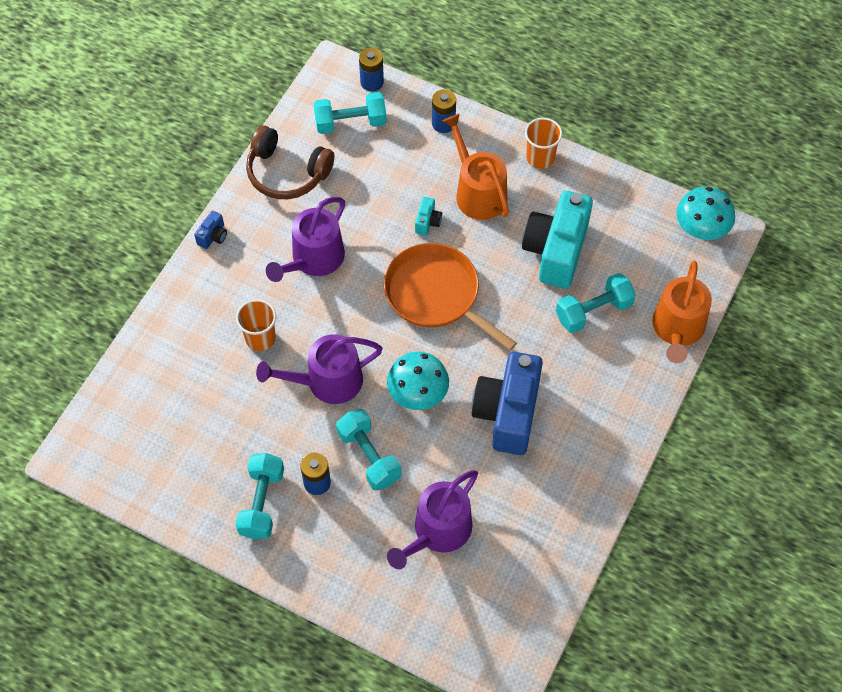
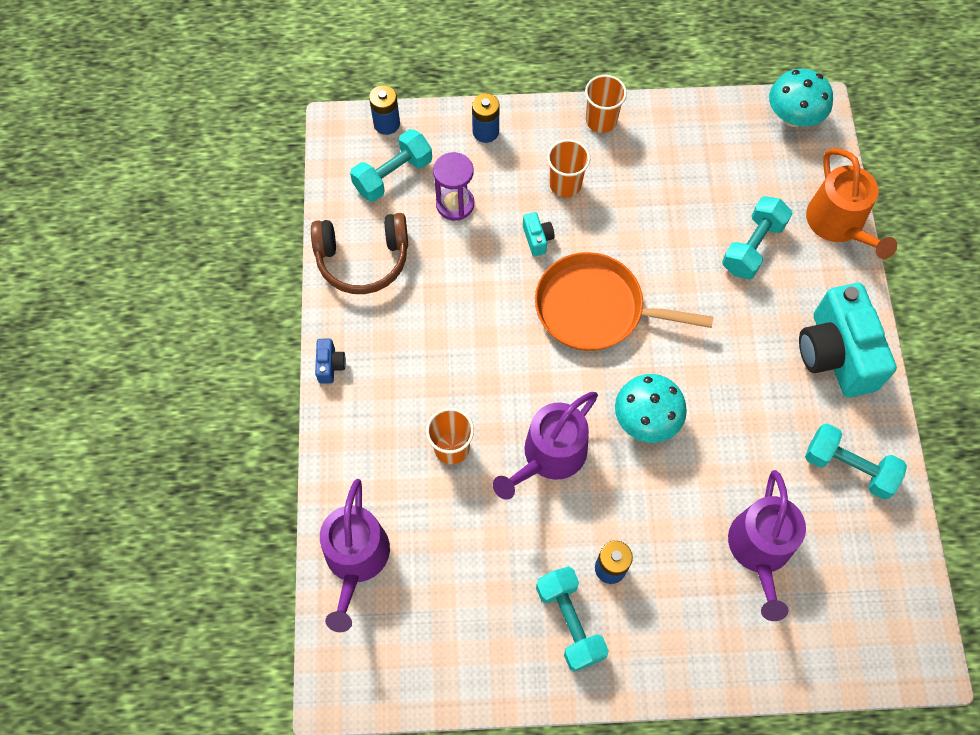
camera: 30 degrees left, 5 degrees up
(314, 259) = (450, 335): purple watering can -> purple watering can (356, 559)
(369, 456) = (642, 511): turquoise dumbbell -> turquoise dumbbell (848, 467)
(382, 166) = (455, 204): none -> purple hourglass
(478, 192) = (565, 184): orange watering can -> orange cup
(507, 413) = (743, 392): blue camera -> none
(556, 251) = (678, 205): turquoise camera -> turquoise camera (835, 354)

